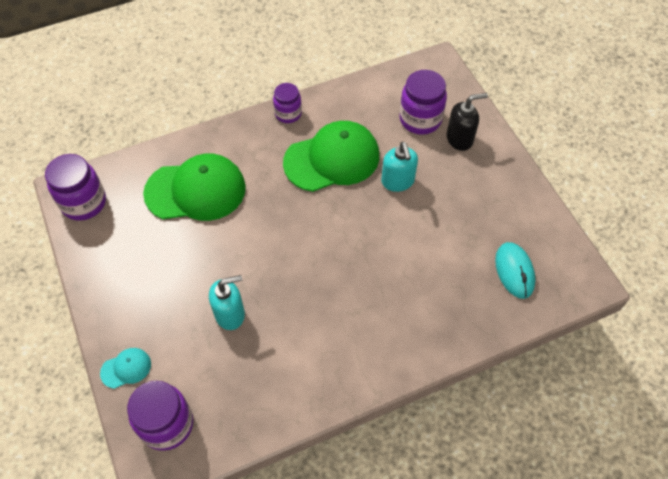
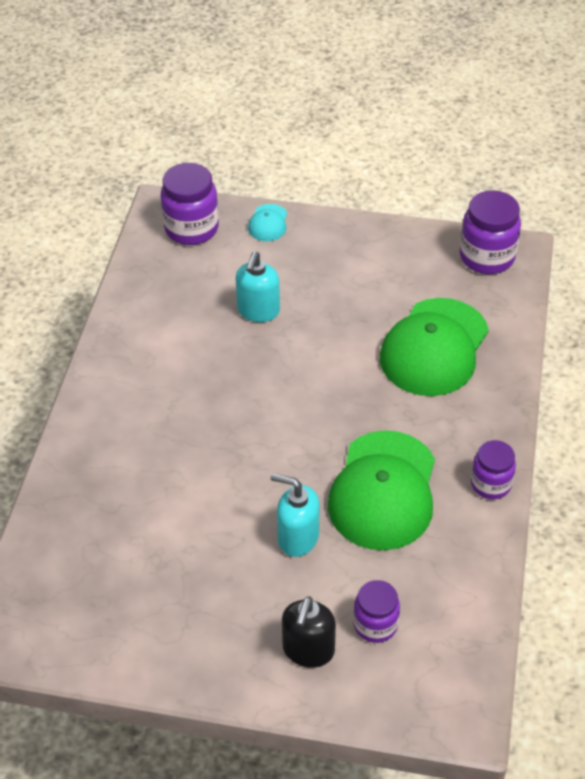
camera: 125 degrees right, 10 degrees down
(420, 119) = (375, 625): purple jar -> purple jar, size x0.64
(514, 271) = (84, 575): turquoise mouse -> none

